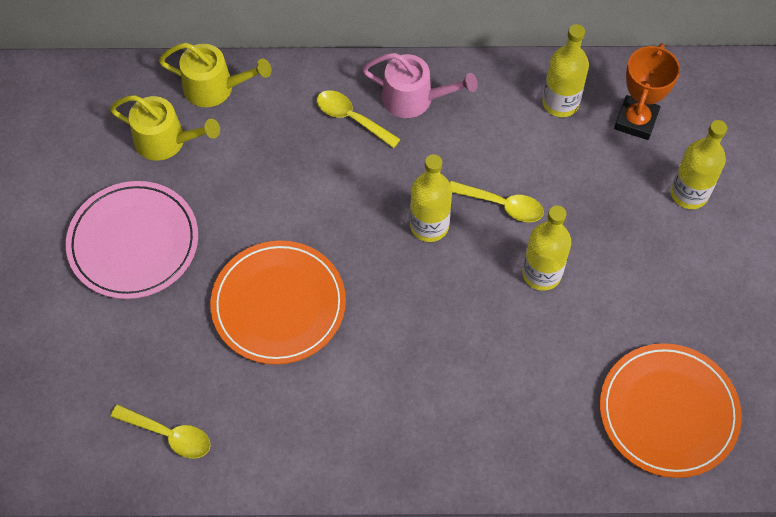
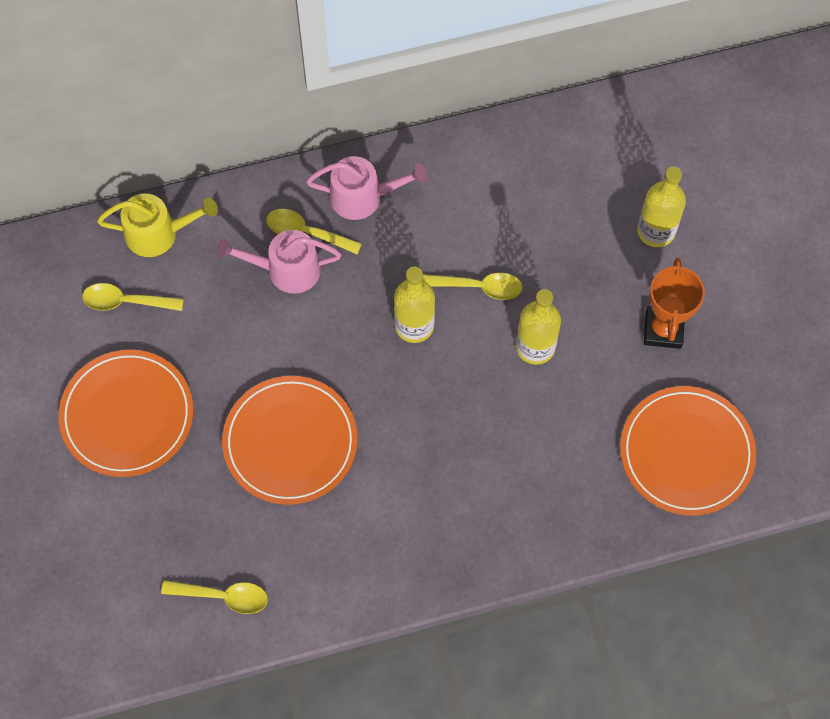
camera: 15 degrees left, 5 degrees up
(133, 242) = (127, 415): pink plate -> orange plate
(166, 140) = (126, 301): yellow watering can -> yellow spoon
(323, 147) = (286, 269): none -> pink watering can
(560, 103) = (509, 166): yellow bottle -> none
(636, 121) = (587, 167): orange trophy -> orange trophy (663, 329)

